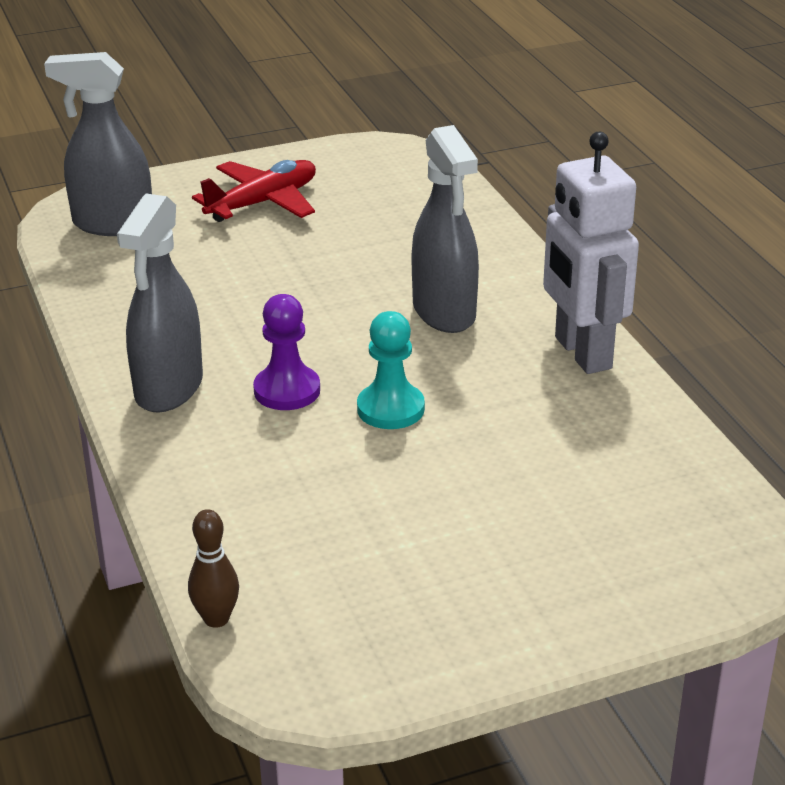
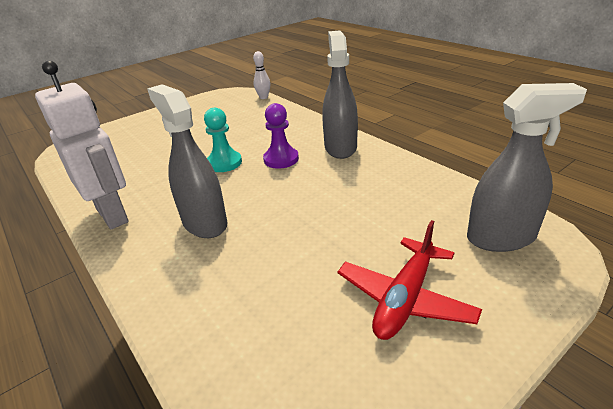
camera: 165 degrees right, 0 degrees up
(216, 619) = (263, 97): brown bowling pin -> white bowling pin

